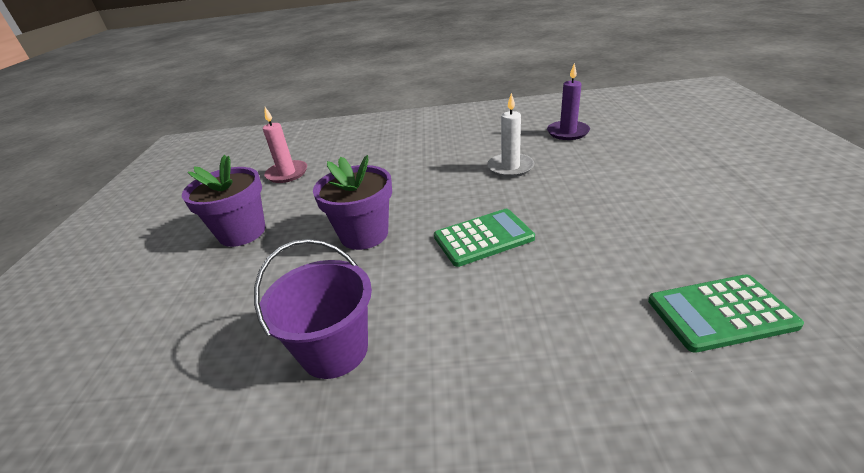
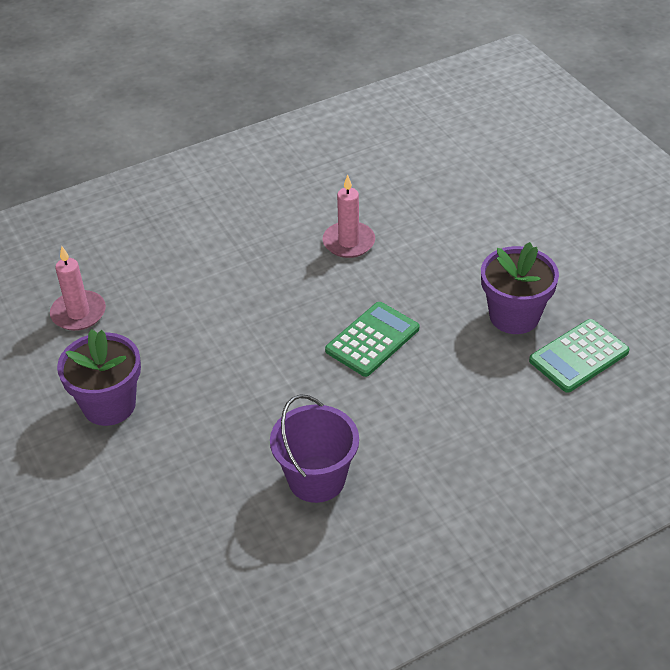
camera: 30 degrees left, 10 degrees up
(364, 234) = (252, 369): purple flower pot -> purple flower pot (514, 316)
(510, 167) = (348, 242): white candle -> pink candle
(567, 132) = (384, 172): purple candle -> none

